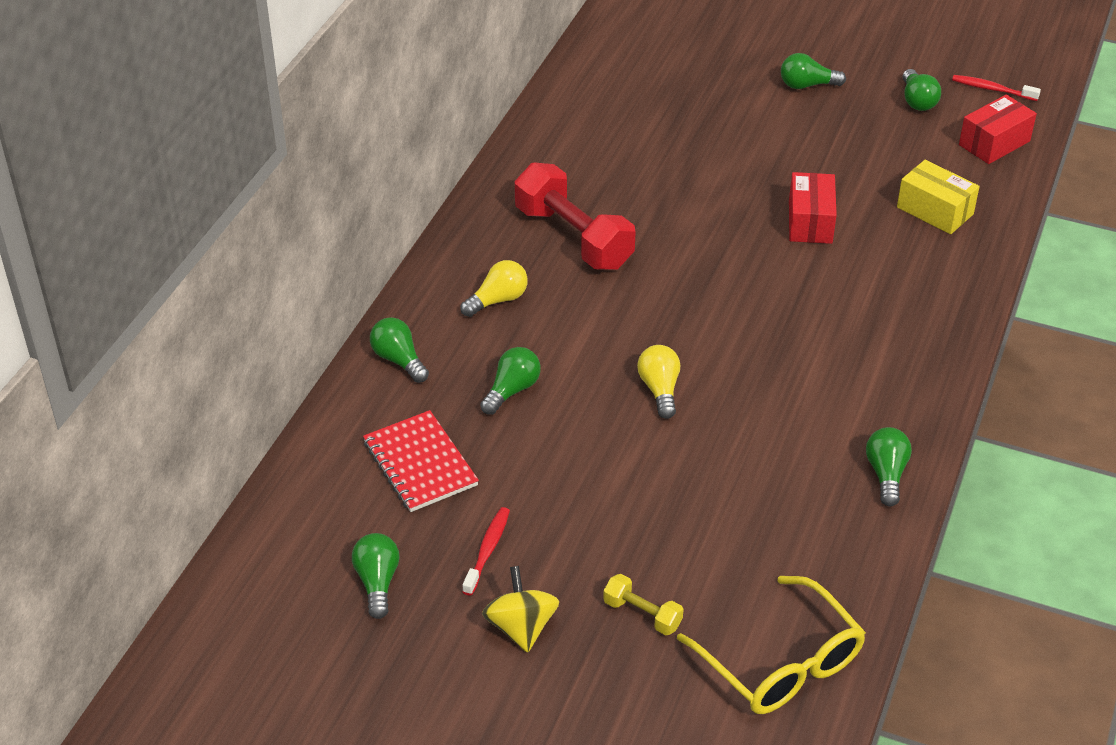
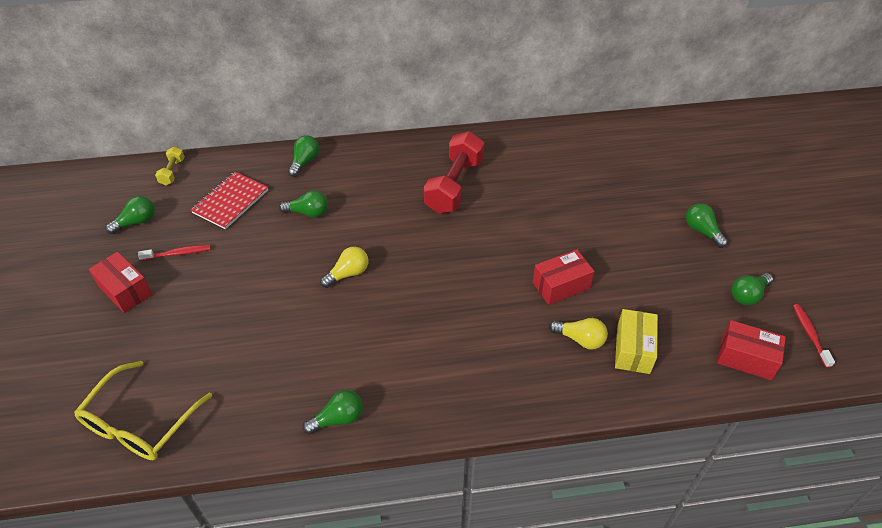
camera: 60 degrees right, 5 degrees up
(498, 300) = (378, 178): yellow light bulb -> yellow light bulb (580, 339)
(521, 627) = (125, 290): yellow spinning top -> red box
(642, 614) = (155, 339): yellow dumbbell -> yellow dumbbell (172, 172)

